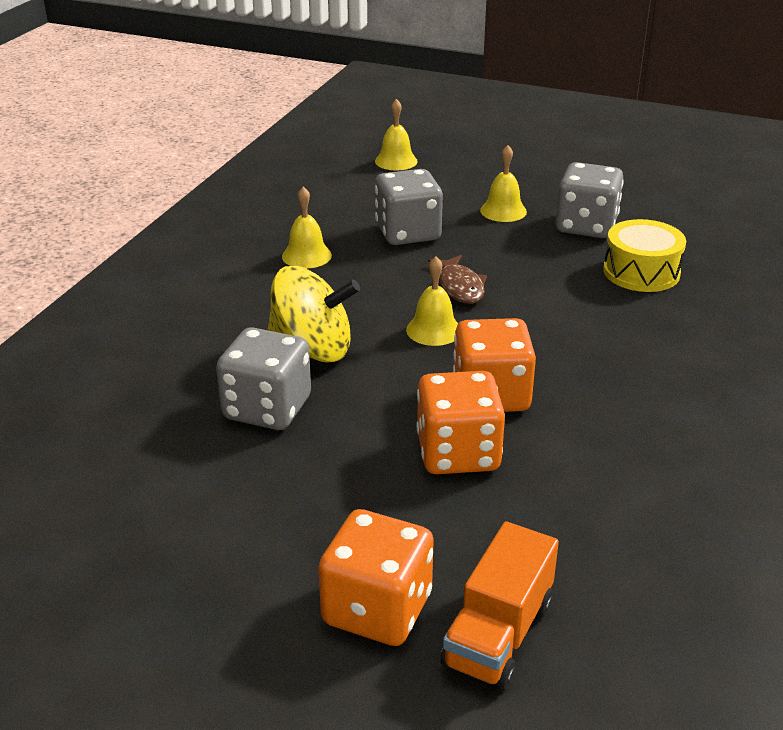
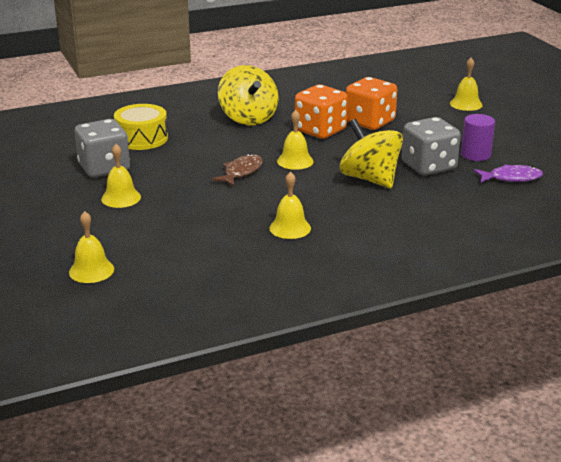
camera: 135 degrees left, 5 degrees down
(134, 447) = (511, 178): none -> purple fish
(226, 469) = (475, 155): none -> purple cylinder
(377, 609) = (466, 104): orange dice -> yellow bell
(408, 233) = (204, 212): grey dice -> none
(498, 634) = (434, 87): orange truck -> none
(611, 365) = (248, 118): none -> yellow spinning top

